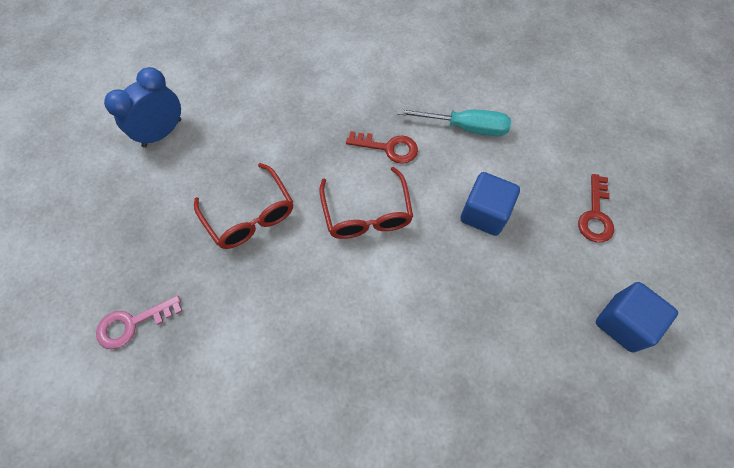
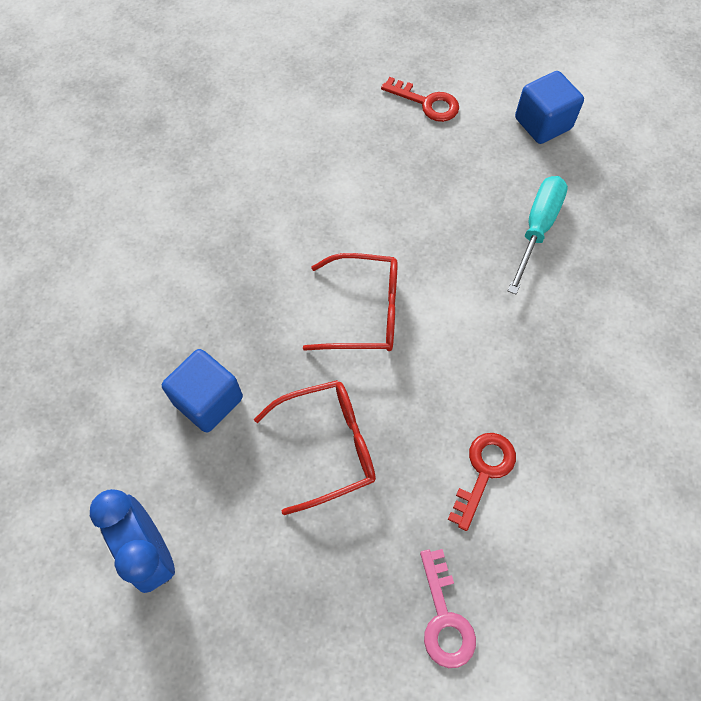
camera: 75 degrees left, 0 degrees up
(388, 148) = (280, 266): red key -> red key (484, 472)
(465, 127) = (280, 180): turquoise screwdriver -> turquoise screwdriver (537, 229)
(484, 213) = (398, 196): blue cube -> blue cube (208, 400)

